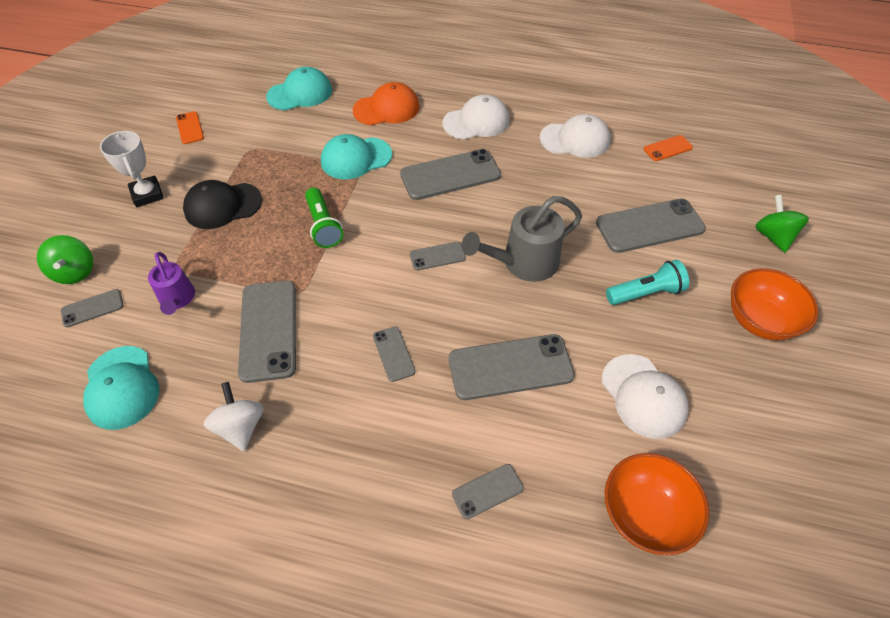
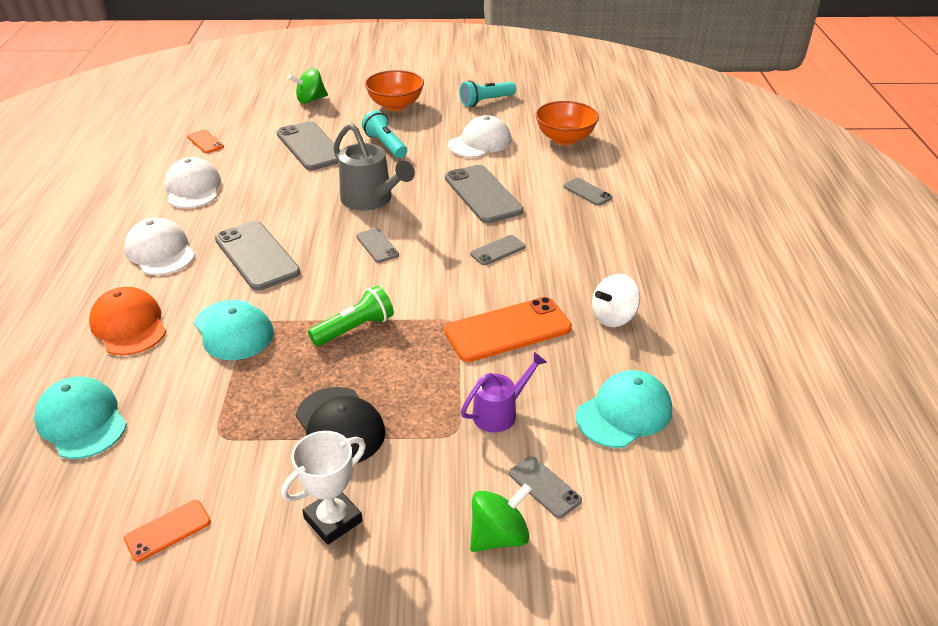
camera: 105 degrees left, 15 degrees down
(268, 330) = (508, 330): grey phone -> orange phone
(777, 436) = (486, 101): none -> turquoise flashlight

